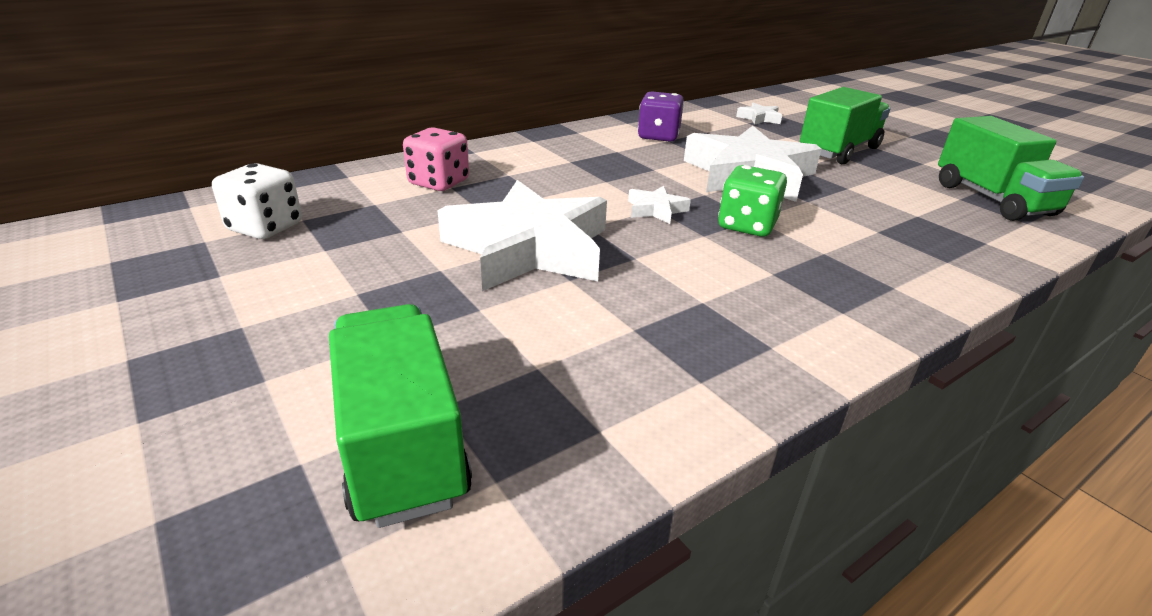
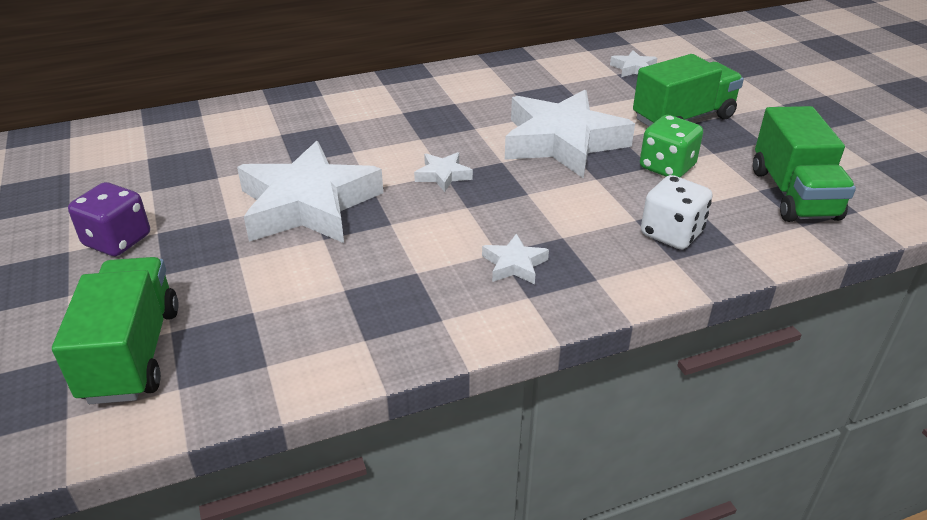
camera: 15 degrees right, 5 degrees up
(265, 227) = (117, 163): white dice -> white dice (671, 233)
(439, 182) = (272, 128): pink dice -> none
(658, 136) = (508, 87): purple dice -> purple dice (117, 241)
(747, 225) = (513, 201): green dice -> green dice (667, 167)
(800, 282) = (514, 264): none -> white star

